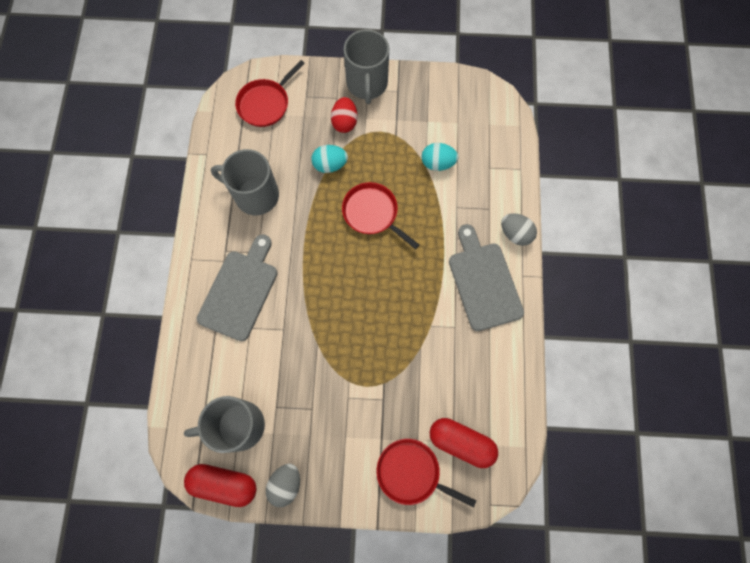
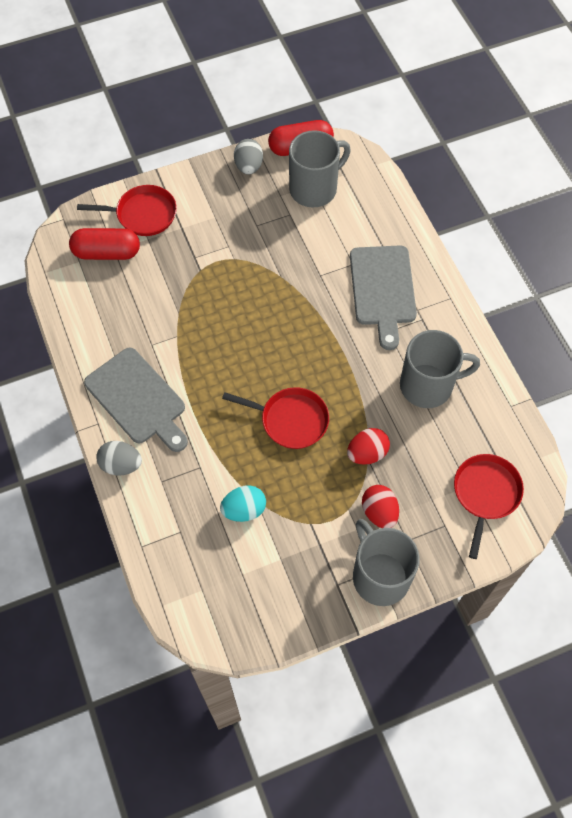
camera: 155 degrees right, 10 degrees down
(330, 165) = (367, 453): turquoise egg -> red egg

